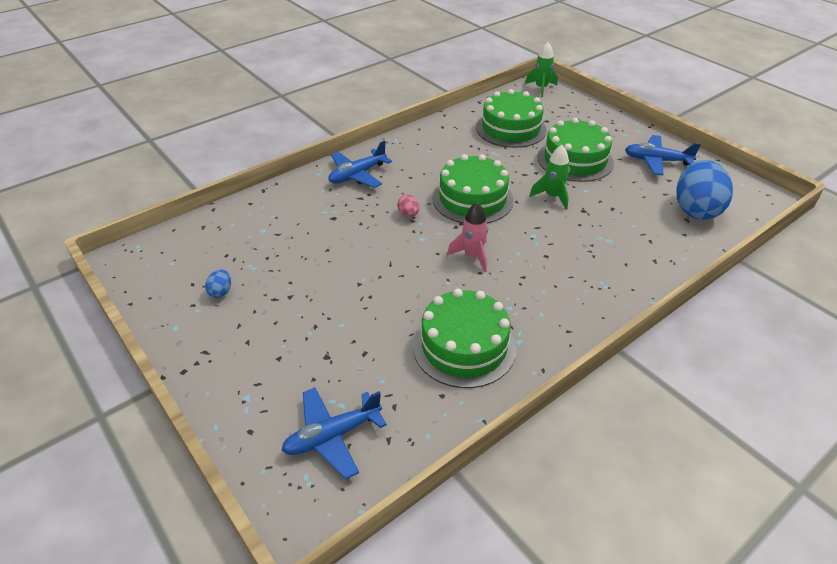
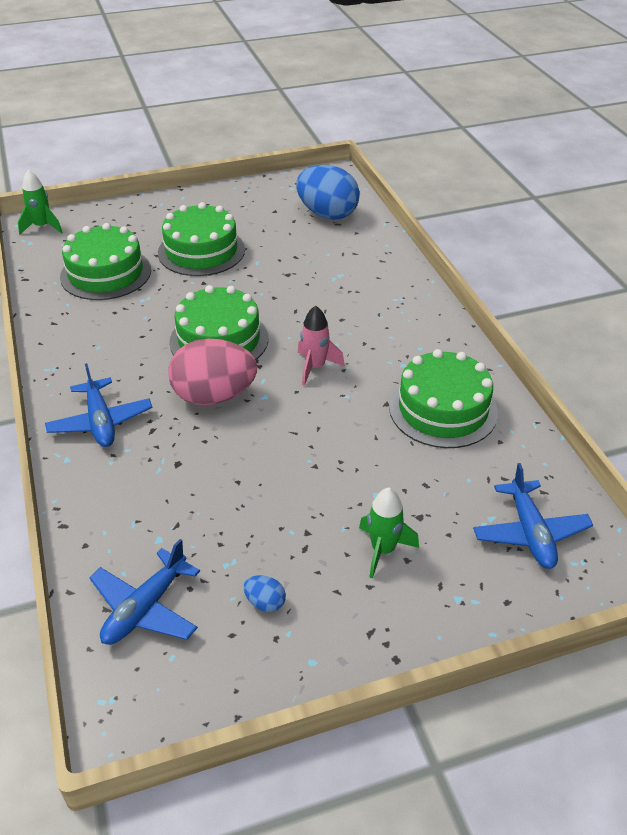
camera: 70 degrees left, 0 degrees up
(408, 214) = (214, 396): pink egg -> pink egg, size x2.45
(552, 196) = (253, 285): green rocket -> green rocket (383, 550)
(656, 161) = (241, 206): blue plane -> blue plane (145, 608)

